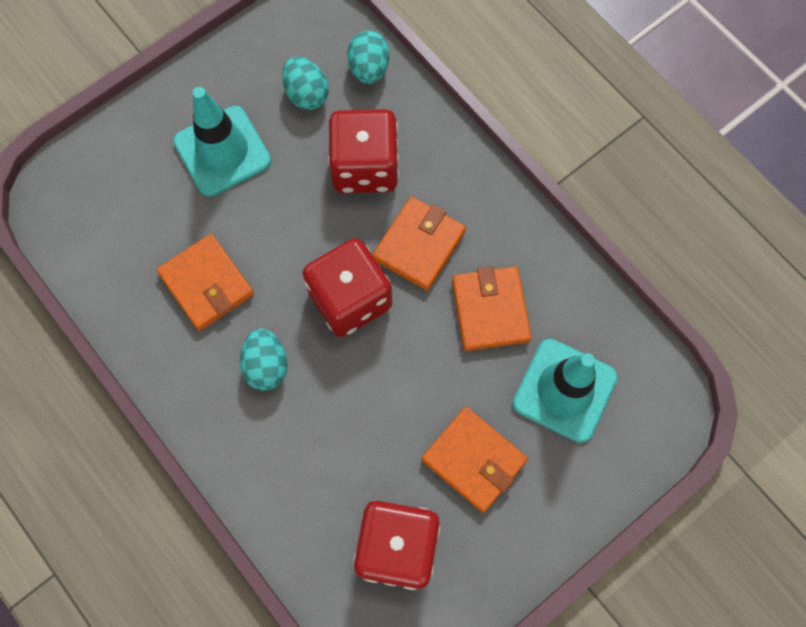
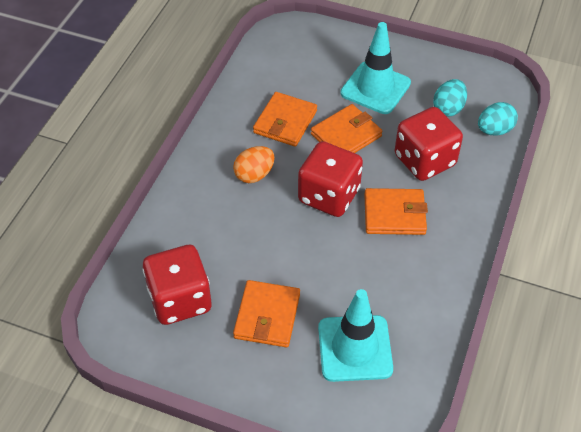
camera: 60 degrees right, 20 degrees down
(266, 365) = (254, 175): turquoise egg -> orange egg
(490, 310) = (380, 276): orange wallet -> orange wallet (346, 135)

